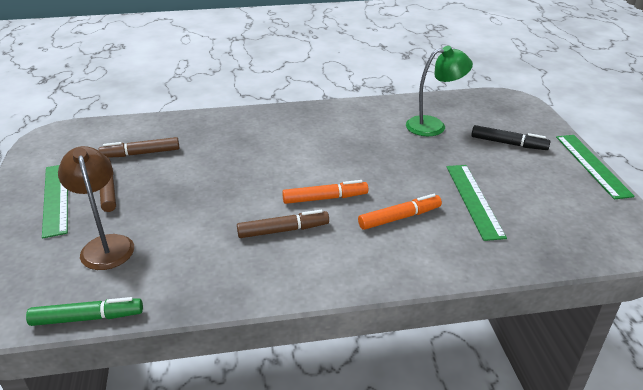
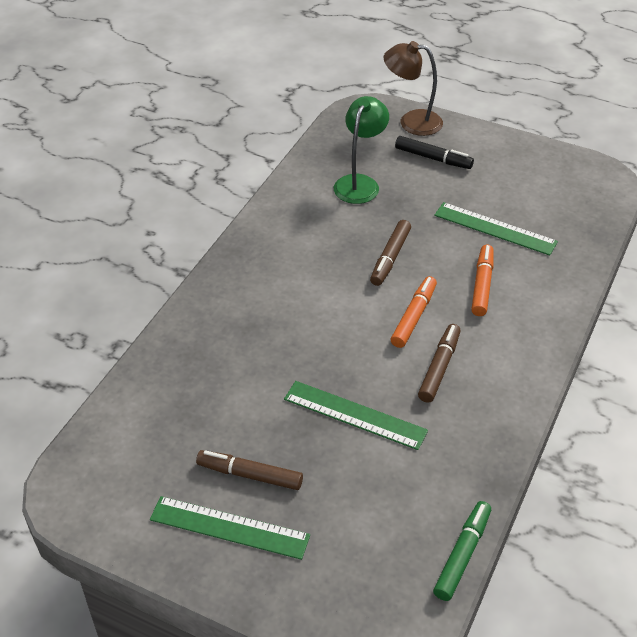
camera: 55 degrees left, 10 degrees up
(106, 245) = (357, 508): brown lamp -> brown lamp (411, 122)
(141, 153) = (199, 422): brown marker -> brown marker (390, 258)
(508, 143) = (433, 158): black marker -> black marker turned 60 degrees clockwise
(592, 165) = (505, 135): green ruler -> green ruler (355, 415)

